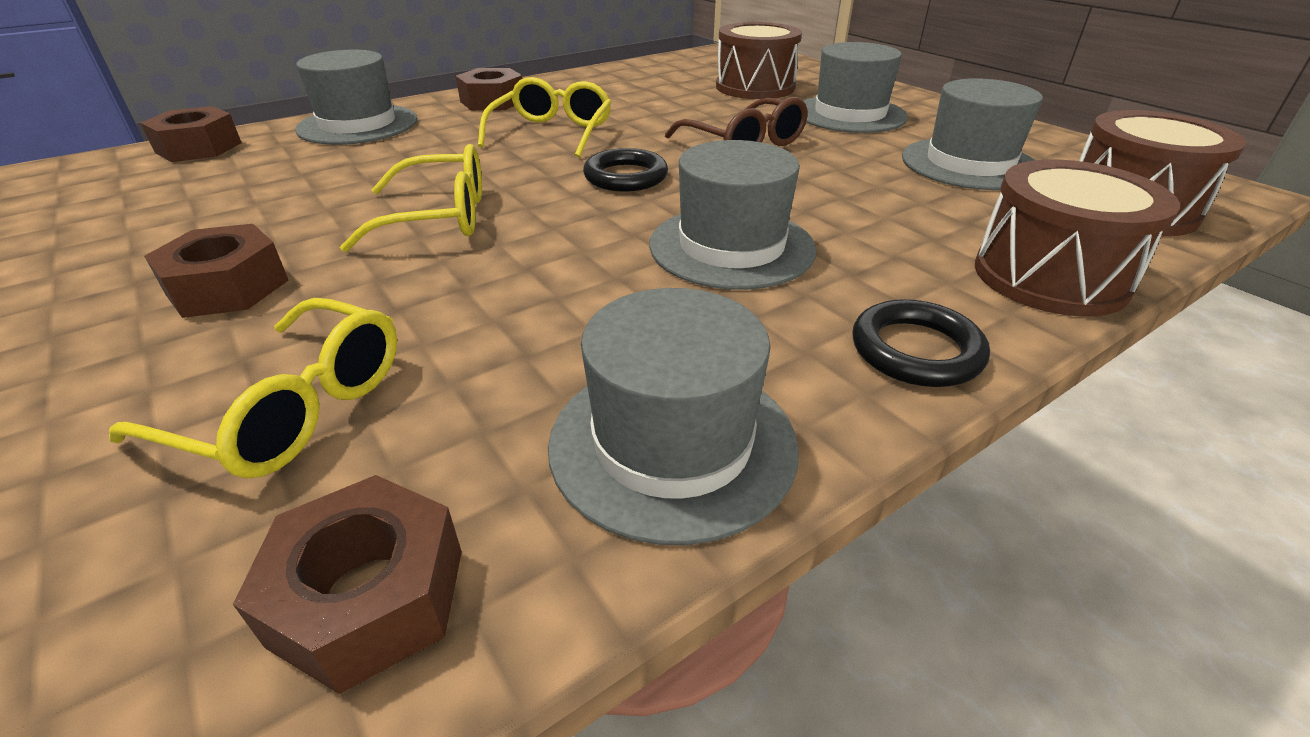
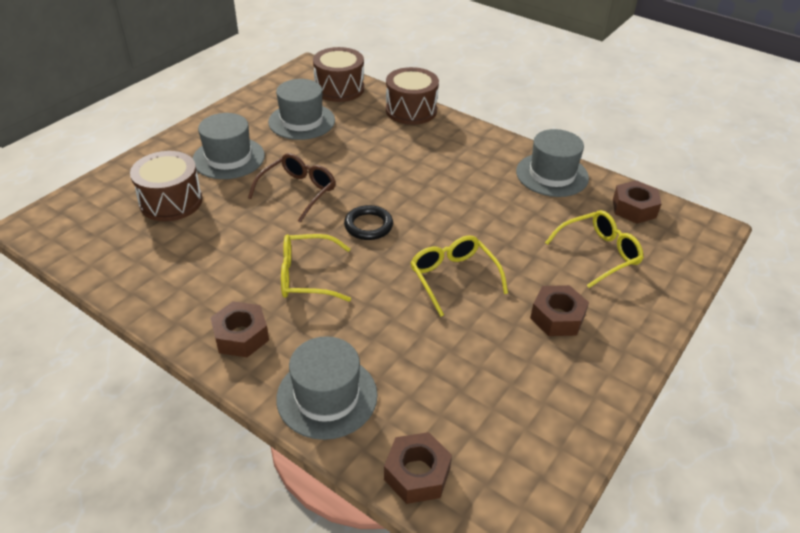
camera: 110 degrees left, 5 degrees up
(292, 408) = (599, 253): yellow glasses -> yellow glasses turned 60 degrees clockwise
(731, 246) = (429, 180): grey hat -> none
(916, 350) = (477, 136): black ring -> none

